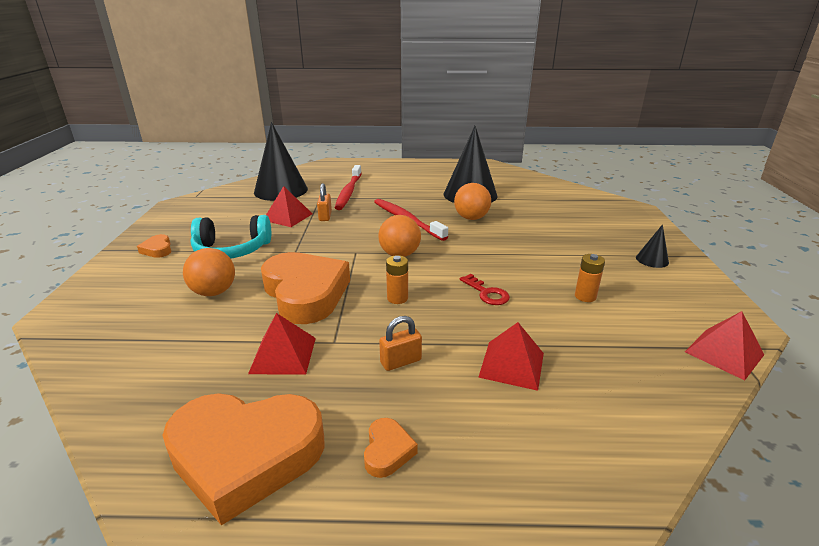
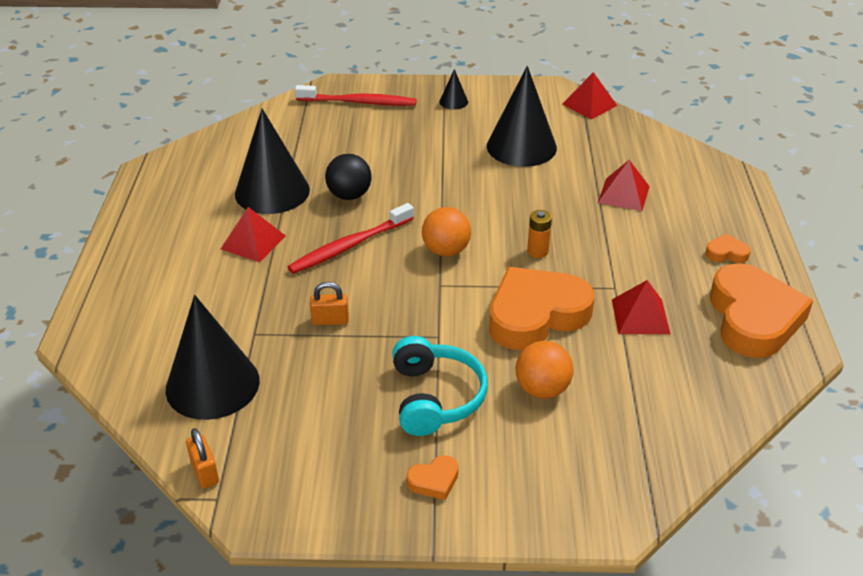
camera: 90 degrees left, 10 degrees up
(288, 217) = (328, 359): red pyramid -> red pyramid (253, 242)
(348, 192) = (239, 304): red toothbrush -> red toothbrush (359, 102)
(401, 361) = (633, 248): orange padlock -> orange padlock (205, 472)
(471, 218) = (349, 195): orange ball -> black ball
(487, 293) = (522, 197): red key -> none
(585, 296) = (521, 146): orange battery -> black cone

